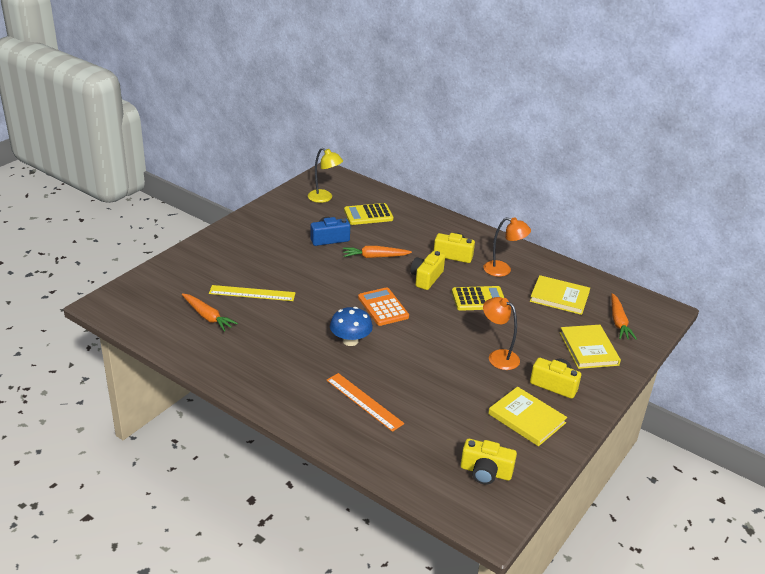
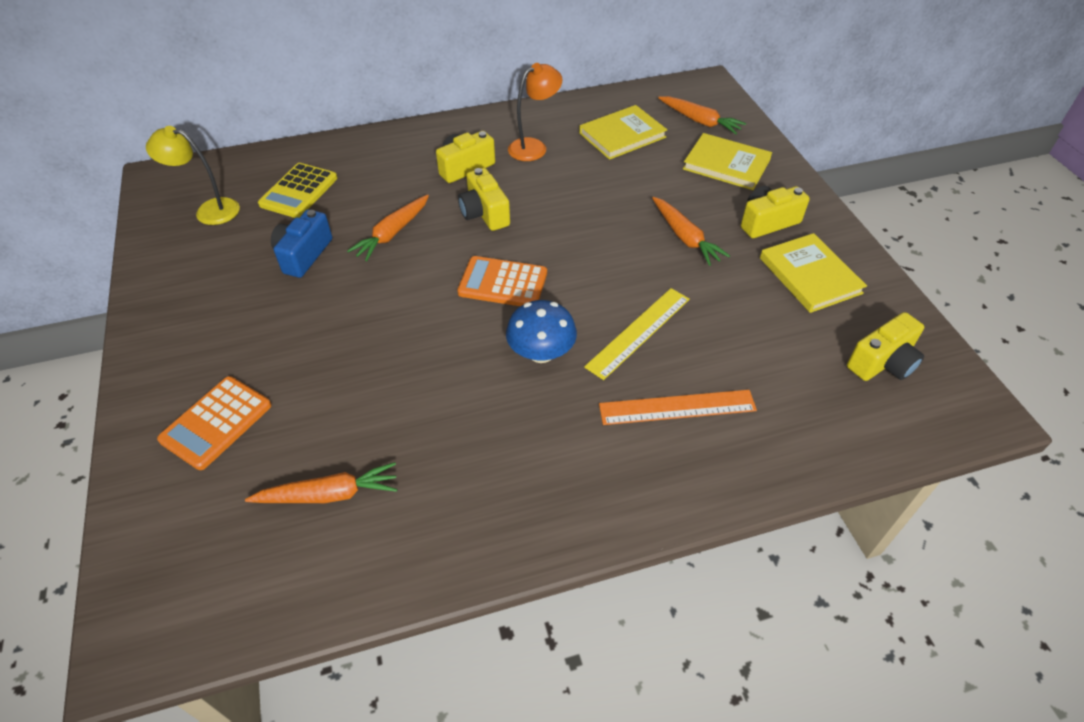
camera: 50 degrees left, 15 degrees up
(212, 268) = (216, 423): none -> orange calculator
(252, 293) = (331, 405): yellow ruler -> yellow ruler (638, 332)
(324, 198) = (209, 210): yellow lamp -> yellow lamp turned 150 degrees counterclockwise
(478, 299) = (568, 194): yellow calculator -> none
(498, 356) = (685, 237): orange lamp -> orange carrot
(526, 418) = (809, 275): yellow book -> yellow book turned 75 degrees clockwise

